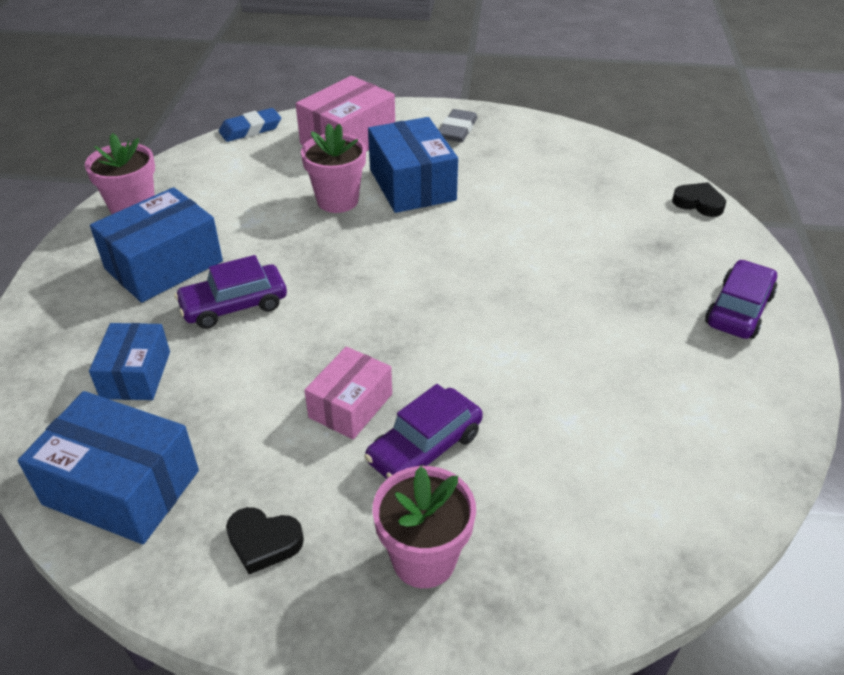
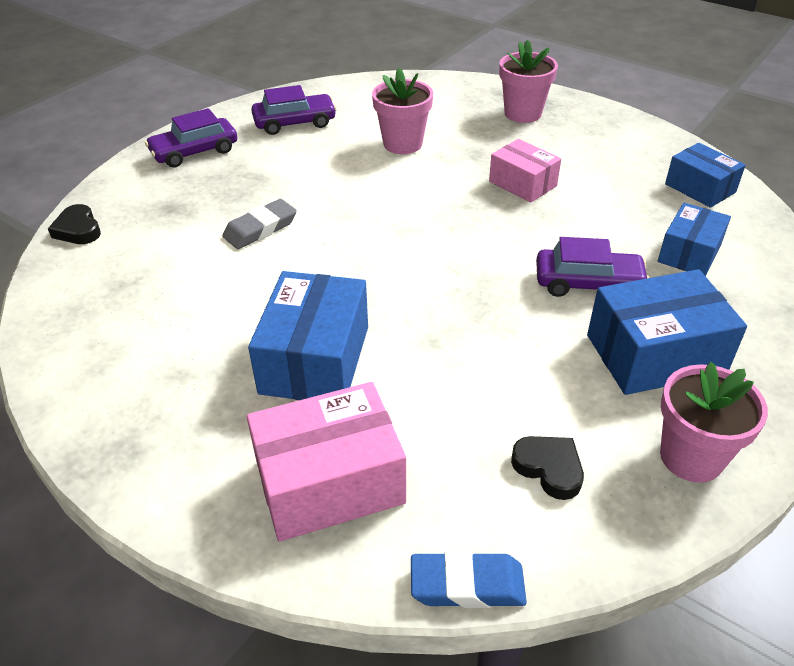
camera: 150 degrees left, 0 degrees up
(121, 487) = (700, 188): blue box -> blue box, size x0.63
(263, 542) = (610, 142): black heart -> black heart (549, 468)
(337, 201) = (418, 370): pink flower pot -> pink flower pot (402, 144)
(351, 406) = (522, 183): pink box -> pink box turned 75 degrees clockwise
(424, 447) = (488, 151): purple car -> purple car (295, 123)
(457, 130) = (168, 433): grey eraser -> grey eraser (260, 229)

